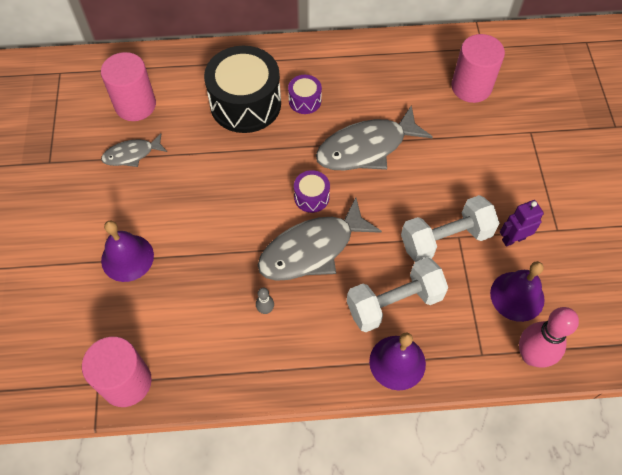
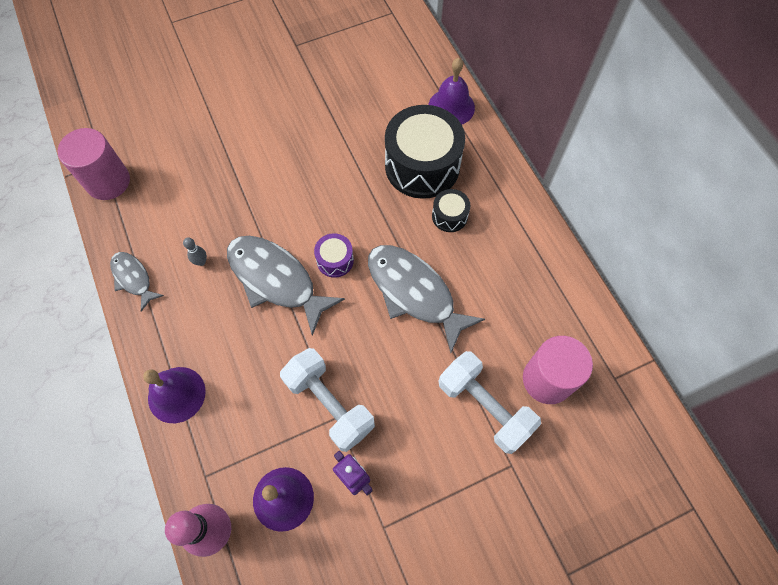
camera: 70 degrees right, 5 degrees up
(127, 258) = (221, 137): purple bell -> purple bell (451, 107)
(132, 154) = (327, 99): grey fish -> grey fish (133, 278)
(135, 105) = (381, 80): pink cylinder -> none
(305, 101) = (449, 216): purple drum -> black drum
(394, 303) = (239, 373): white dumbbell -> white dumbbell (484, 407)

